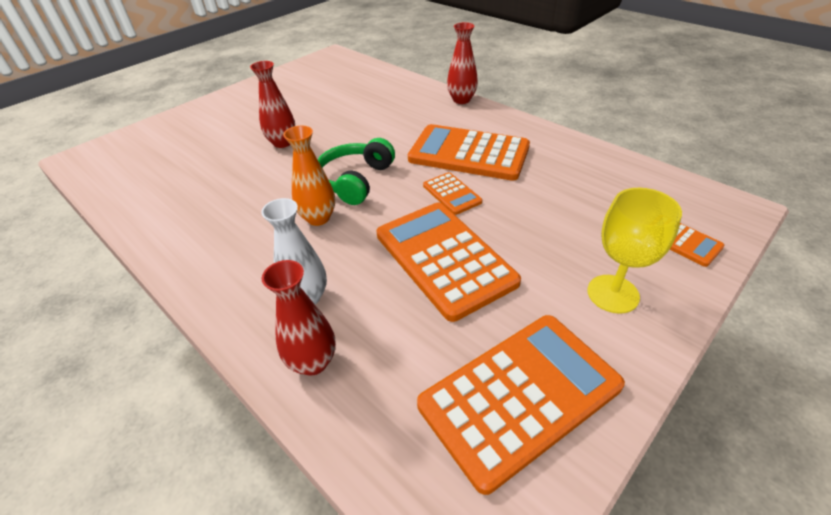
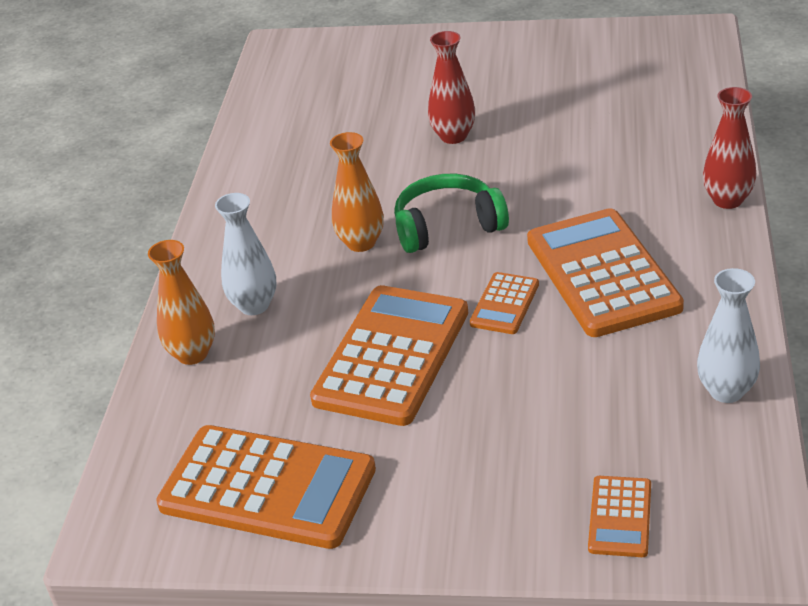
camera: 55 degrees right, 5 degrees down
(313, 362) = (192, 354): red vase -> orange vase
(604, 162) = (726, 391): none -> white vase
(613, 294) = (462, 495): yellow goblet -> none

